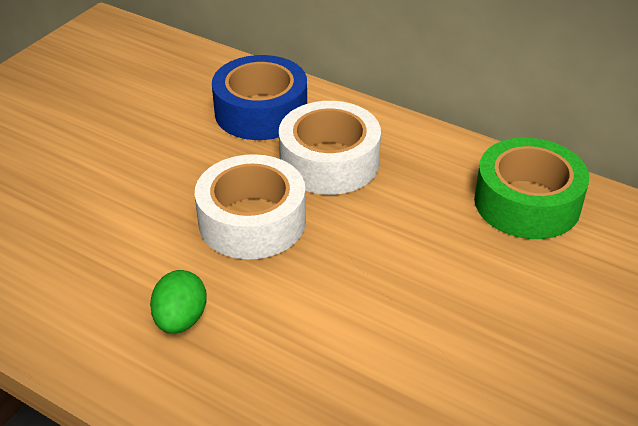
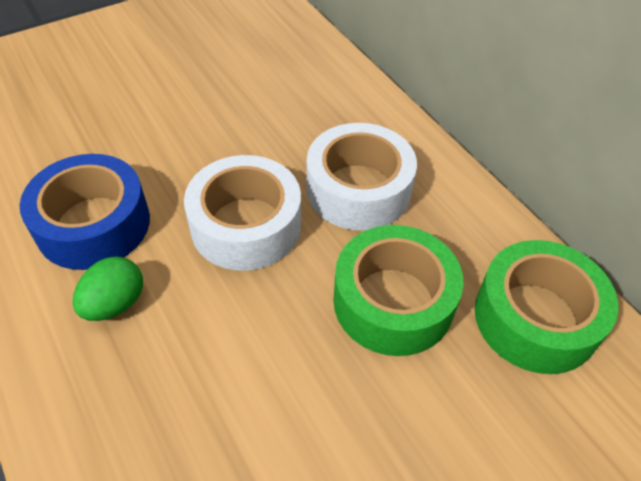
camera: 25 degrees right, 10 degrees up
(261, 111) = (329, 113): blue tape -> blue tape (93, 224)
(414, 231) = (393, 301): none -> green tape

